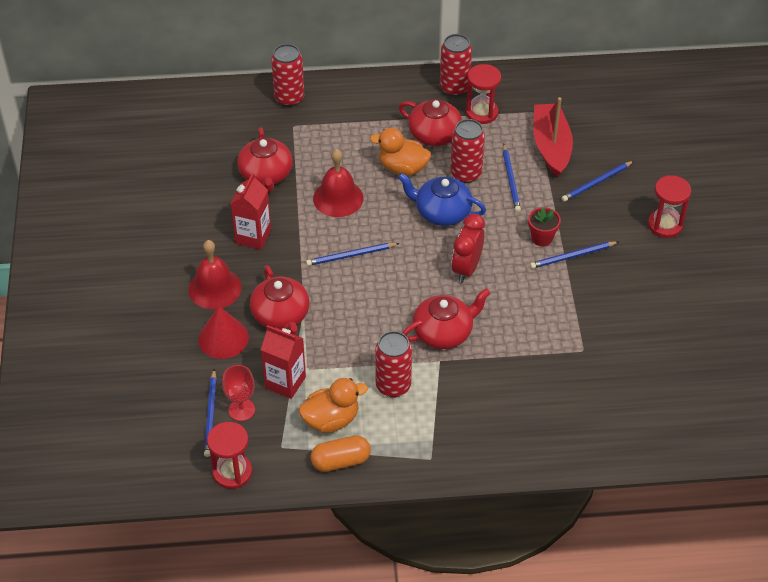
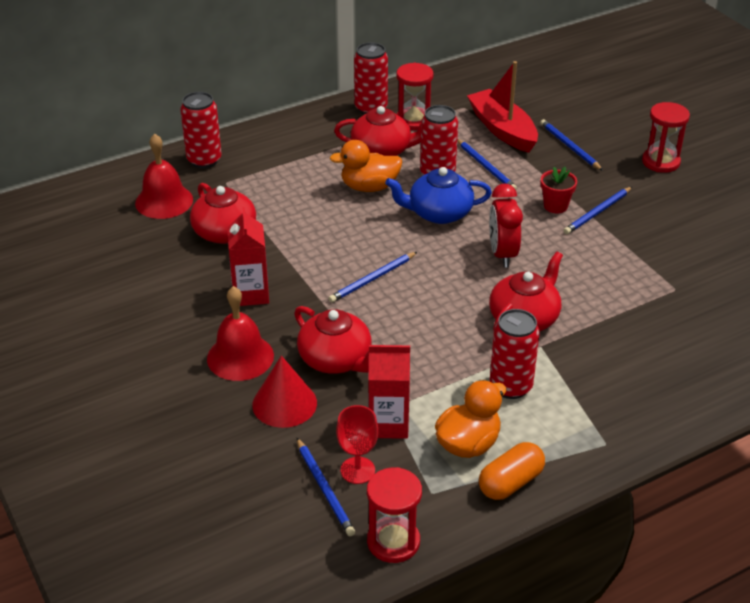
camera: 25 degrees left, 10 degrees down
(338, 198) = (320, 232): red bell -> red bell (164, 201)
(596, 183) = (569, 147): blue pencil -> blue pencil turned 120 degrees clockwise

